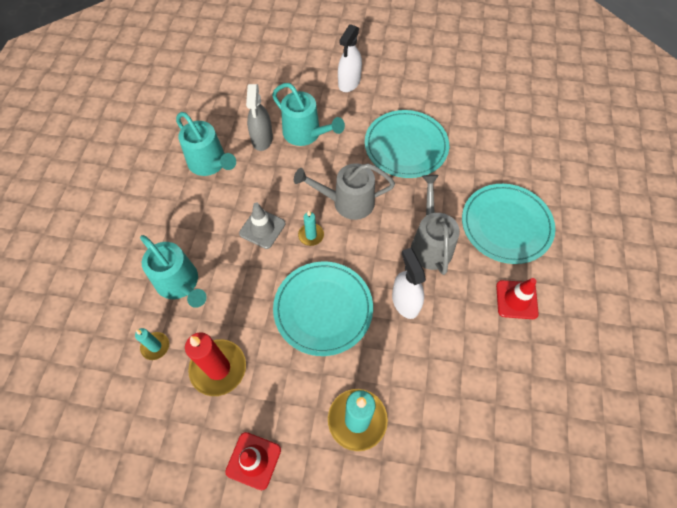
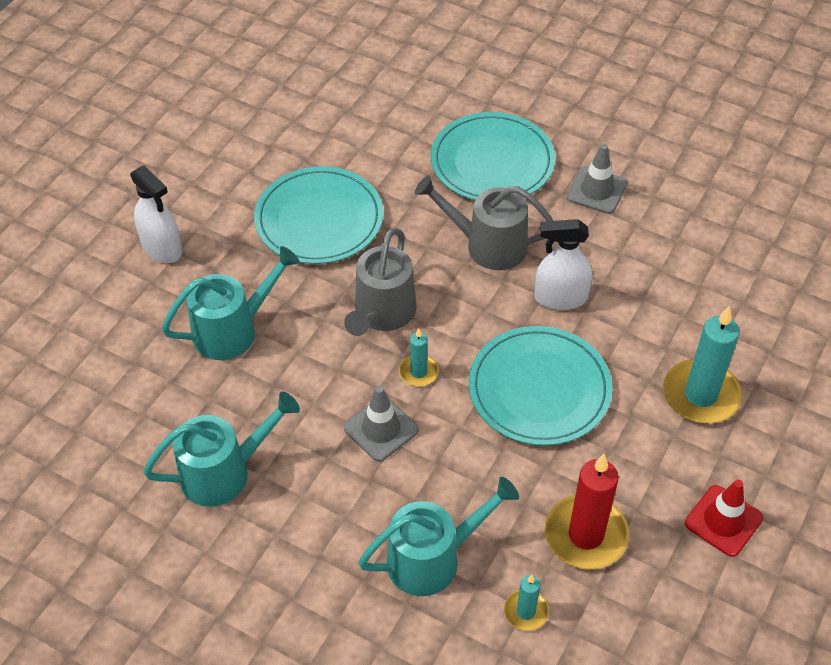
camera: 70 degrees left, 10 degrees down
(262, 139) = (212, 389): grey spray bottle -> none
(516, 299) = (597, 190): red traffic cone -> grey traffic cone

